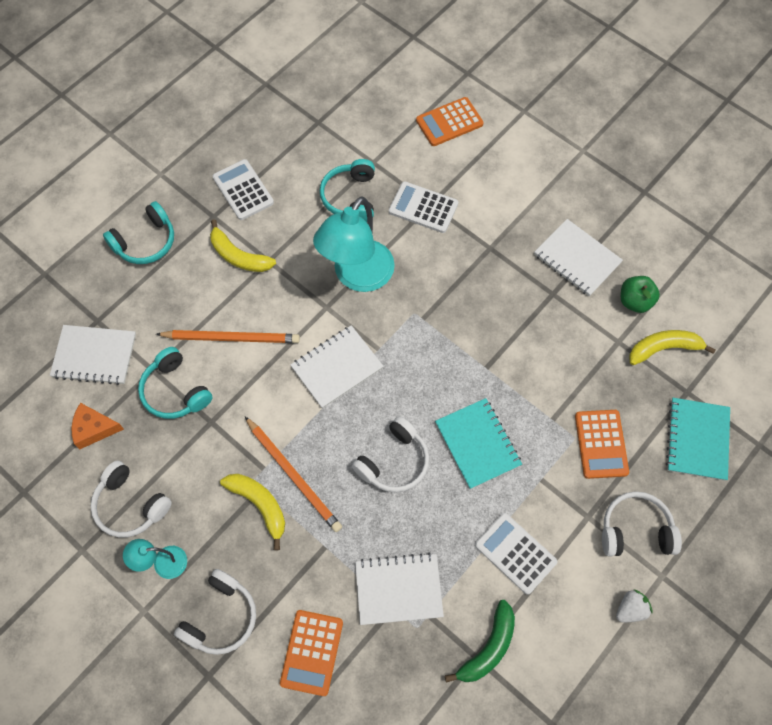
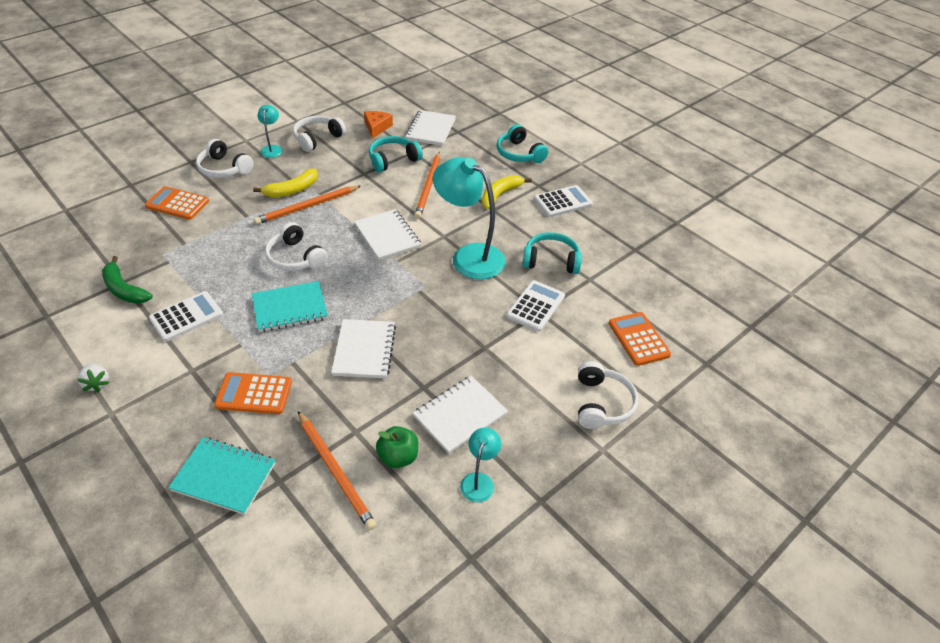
camera: 95 degrees right, 20 degrees down
(398, 589) = (195, 248): white notebook -> white notebook (364, 350)
(635, 530) = (162, 402): white headphones -> white headphones (602, 403)
(639, 237) = (479, 481): none -> turquoise lamp
(664, 348) = (335, 471): yellow banana -> orange pencil

